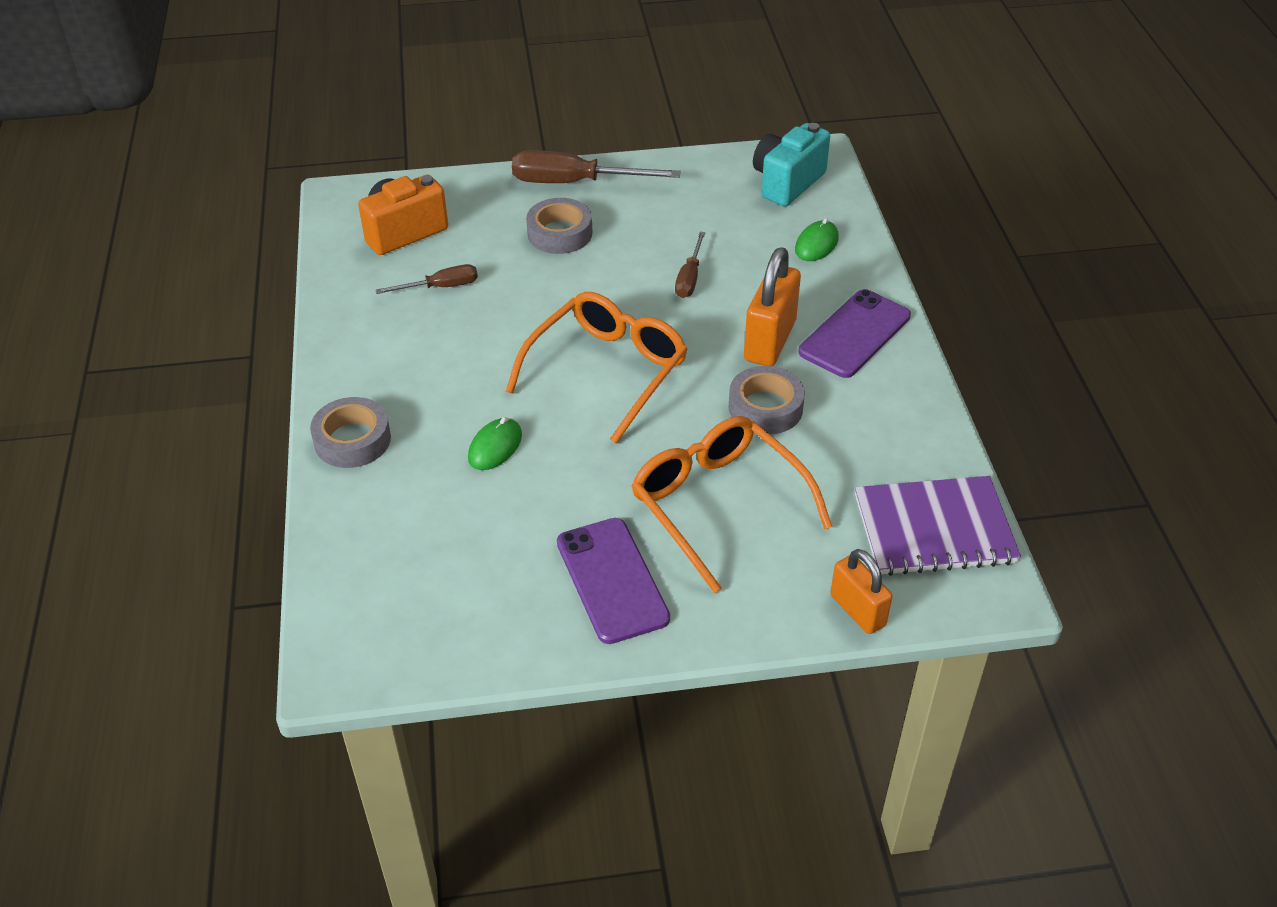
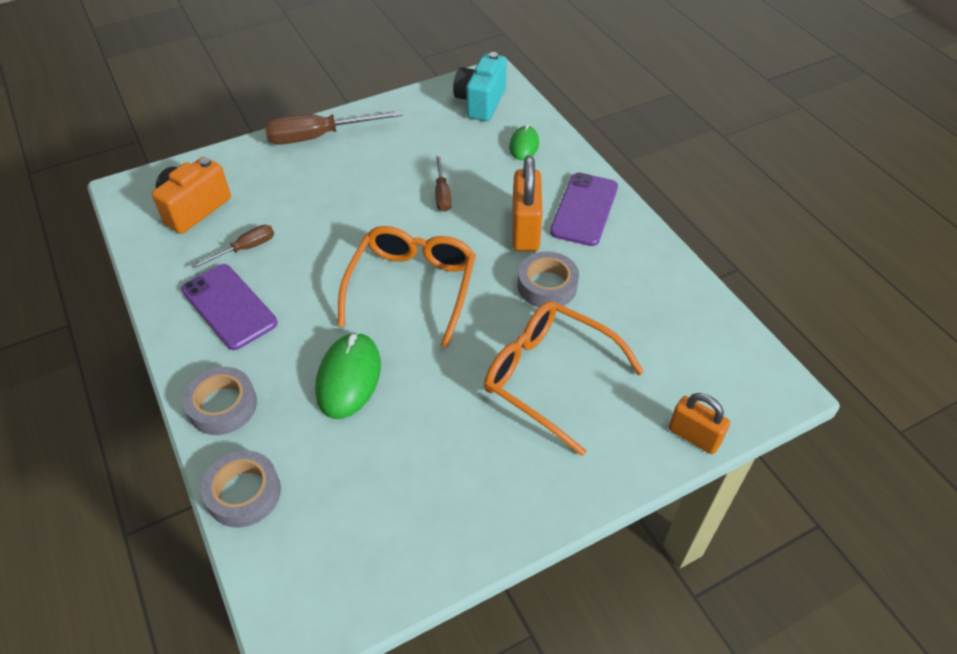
camera: 20 degrees left, 5 degrees up
(495, 447) = (349, 378): green mouse -> green mouse, size x1.63
(560, 233) = (324, 181): grey tape -> grey tape (244, 493)
(612, 580) = (495, 469): purple phone -> purple phone (229, 306)
(934, 529) = (715, 351): purple notebook -> none

